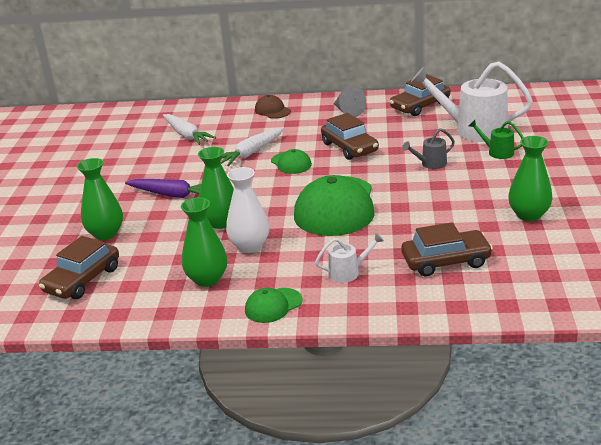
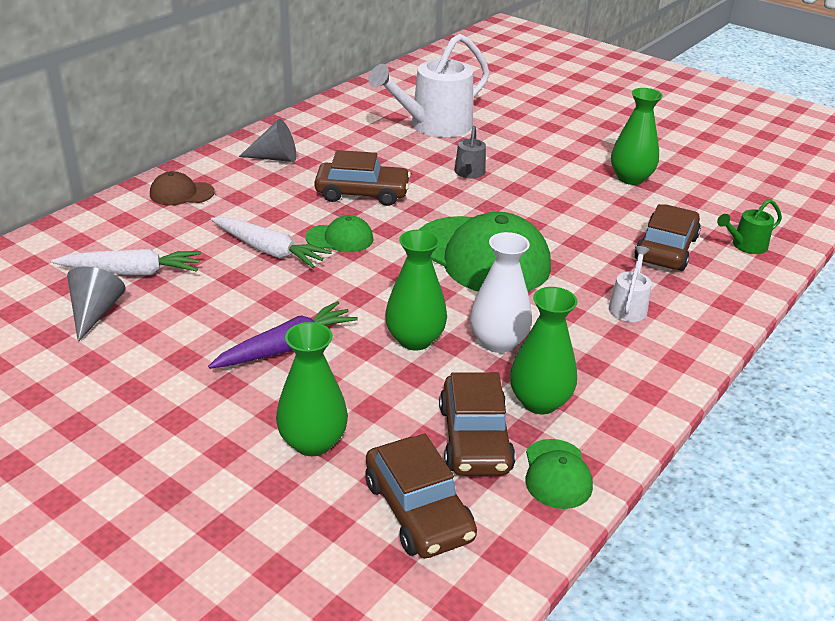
camera: 60 degrees left, 5 degrees up
(145, 144) = (95, 312): none -> grey cone
(251, 153) = (269, 250): white carrot -> white carrot turned 45 degrees counterclockwise
(273, 305) = (647, 379): green cap -> green cap (557, 474)
(420, 106) = (336, 123): brown car -> brown car (475, 438)
(497, 152) = (496, 137): green watering can -> green watering can (745, 246)

